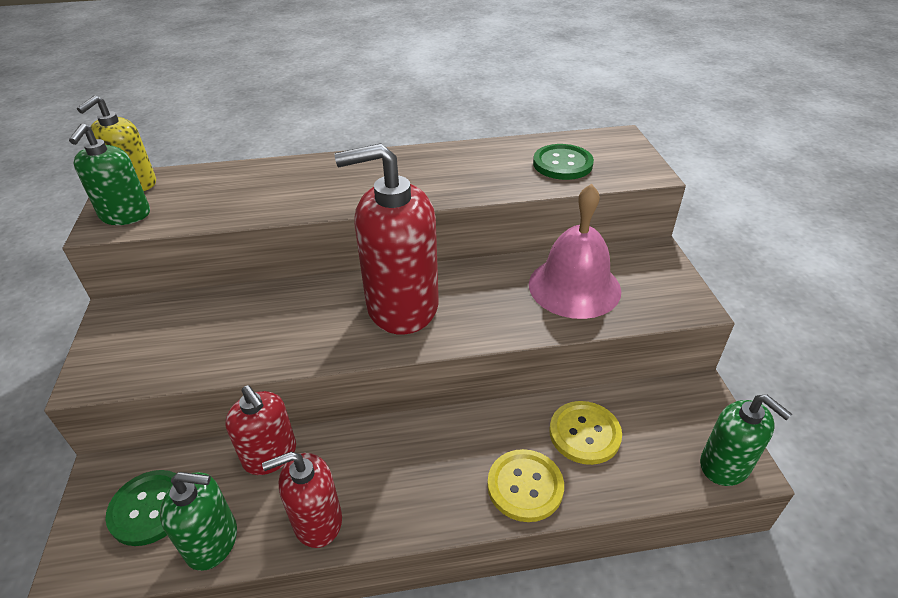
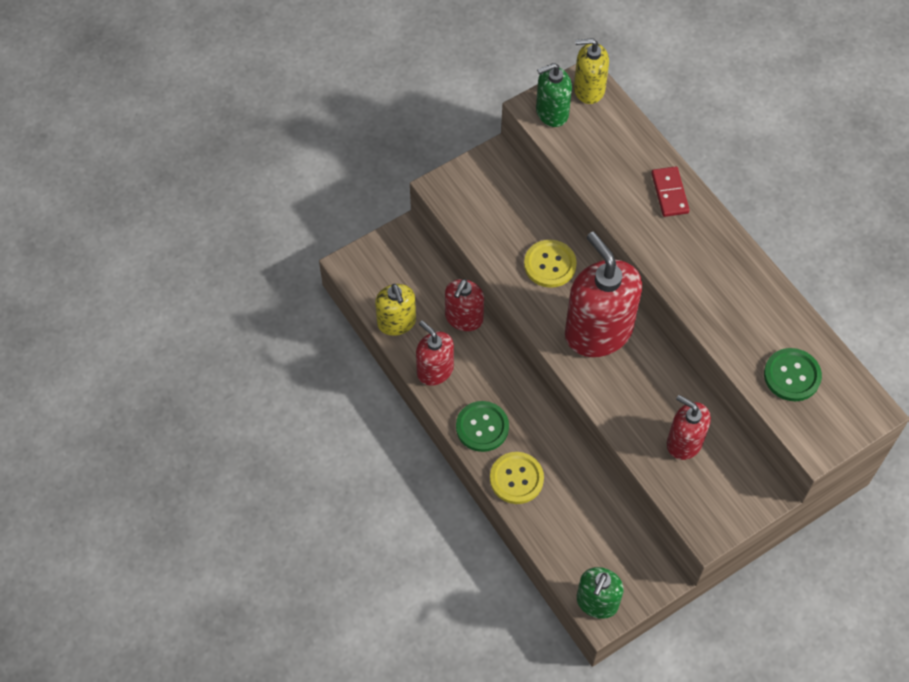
camera: 65 degrees right, 20 degrees up
(150, 508) = (399, 276): green button -> green button (482, 427)
(212, 541) = (396, 322): green soap dispenser -> yellow soap dispenser
(307, 172) = (669, 193): none -> red domino
(574, 287) = (684, 442): pink bell -> red soap dispenser
(584, 434) = (578, 504): yellow button -> yellow button (550, 264)

